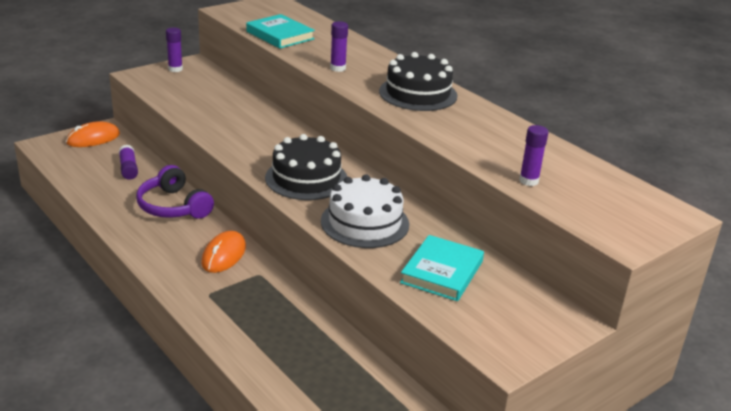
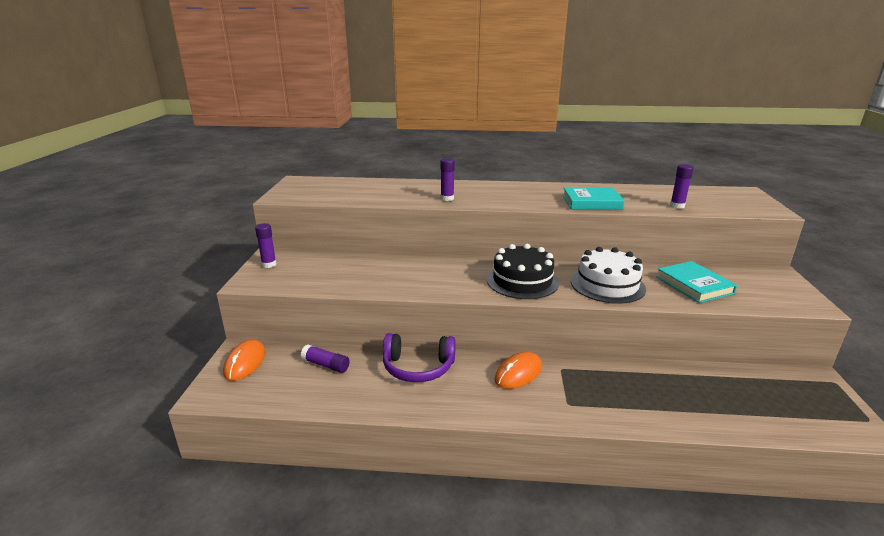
camera: 45 degrees left, 5 degrees down
(224, 255) = (518, 373): orange mouse -> orange mouse turned 75 degrees clockwise
(280, 35) = (360, 196): turquoise book -> turquoise book (591, 202)
(418, 93) = (521, 192): black cake -> none

